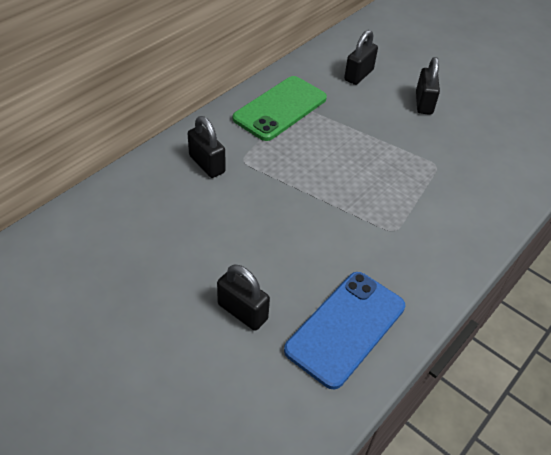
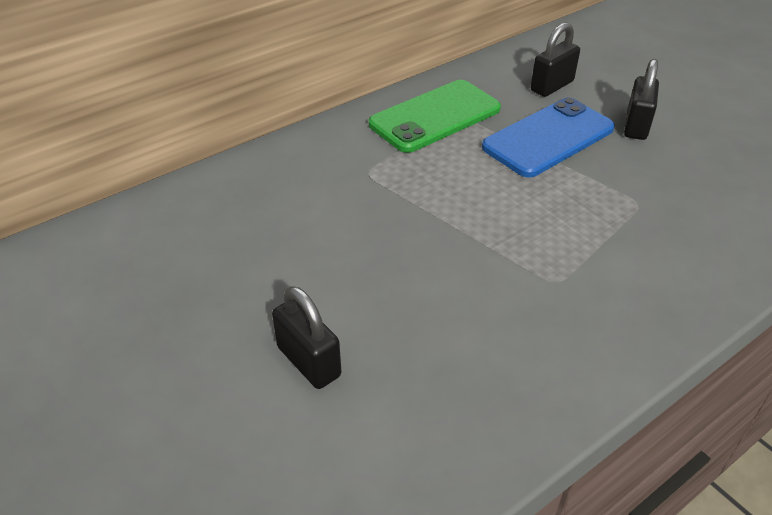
camera: 15 degrees right, 5 degrees down
(207, 164) = (319, 173): black padlock -> none
(345, 328) = (451, 404): blue phone -> blue phone (548, 138)

